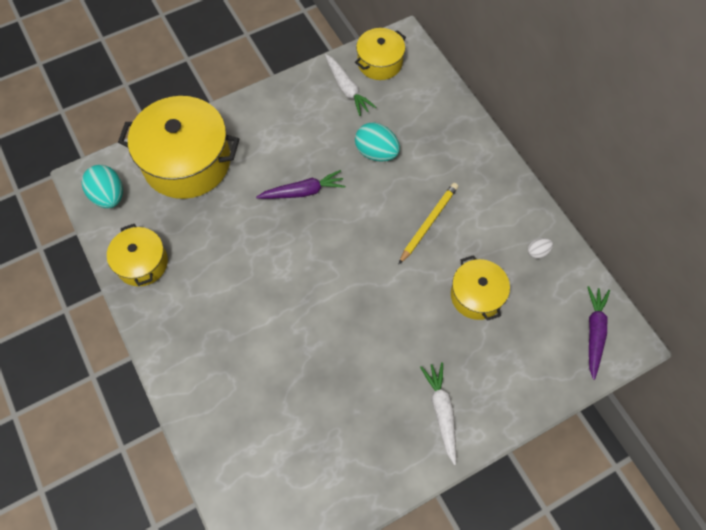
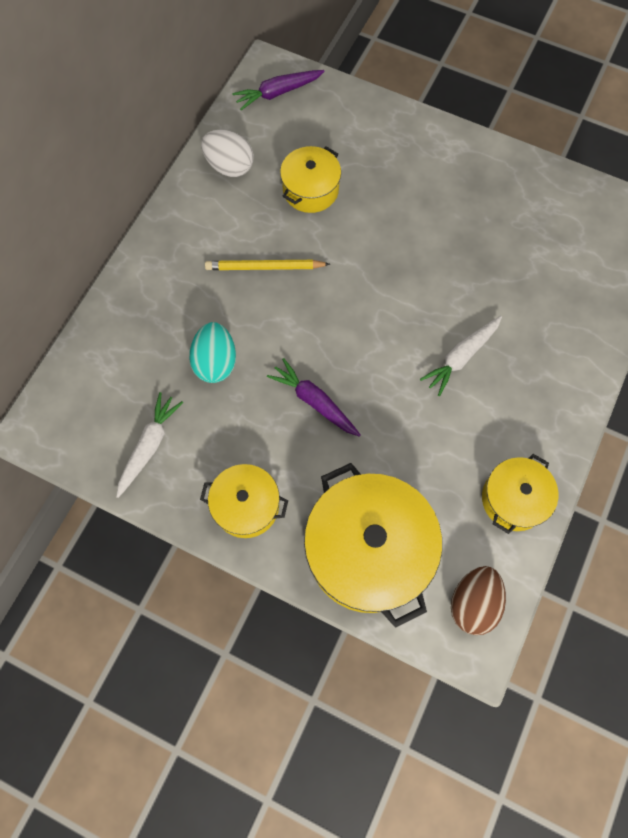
camera: 125 degrees left, 5 degrees up
(108, 196) = (473, 603): turquoise egg -> brown egg
(380, 62) = (86, 435): yellow pot -> yellow pot (246, 506)
(441, 412) = (435, 160): white carrot -> white carrot (461, 357)
(537, 252) = (229, 166): white egg -> white egg, size x1.94

